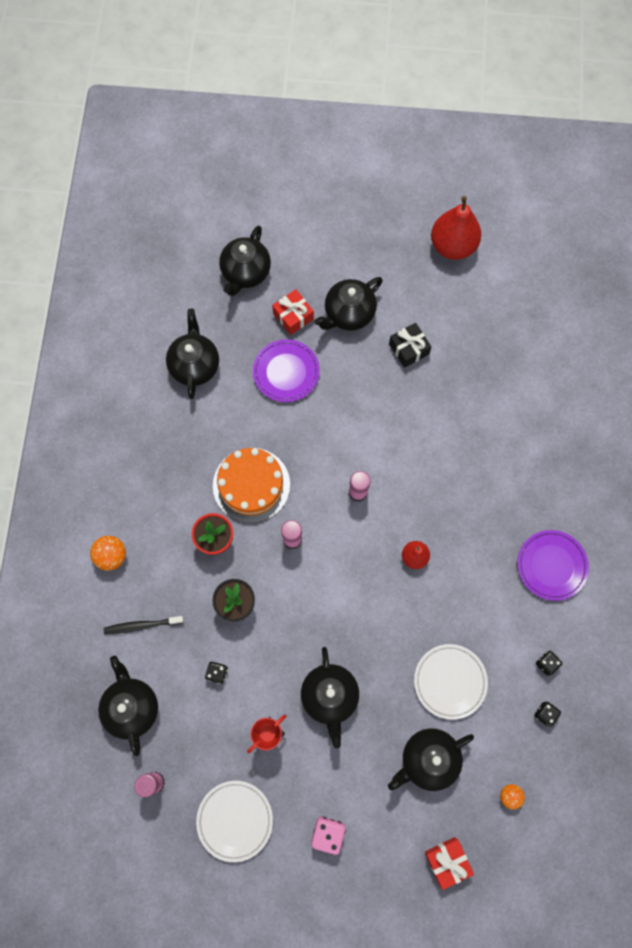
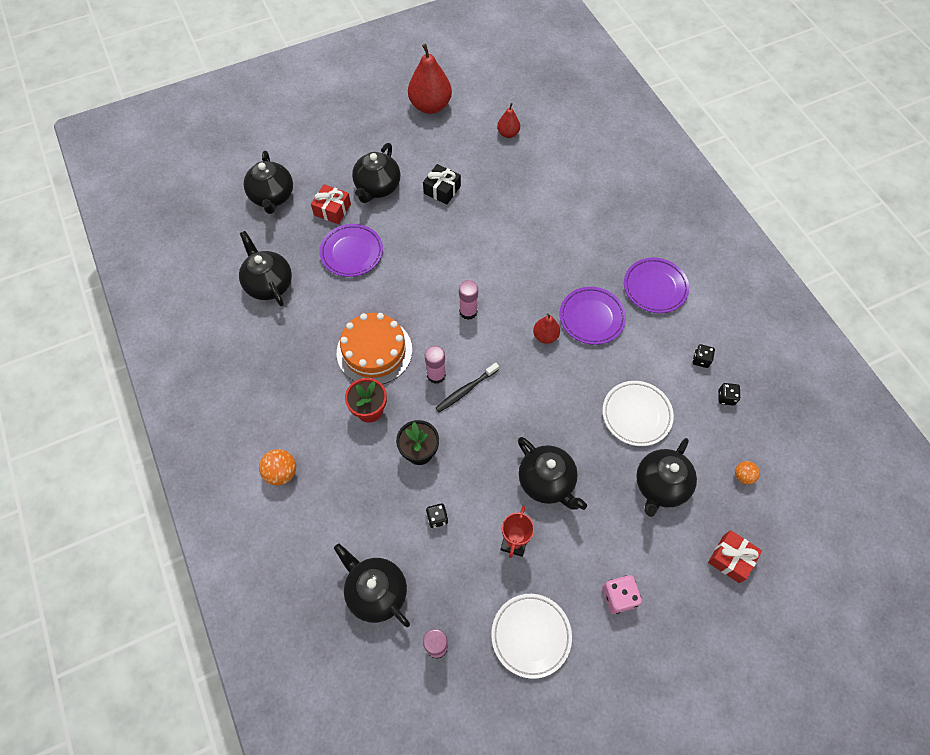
camera: 30 degrees left, 10 degrees down
(142, 625) = (344, 516): black toothbrush -> black toothbrush (466, 390)
(469, 562) = (591, 317): none -> purple plate
(512, 318) = (508, 133): none -> red pear

